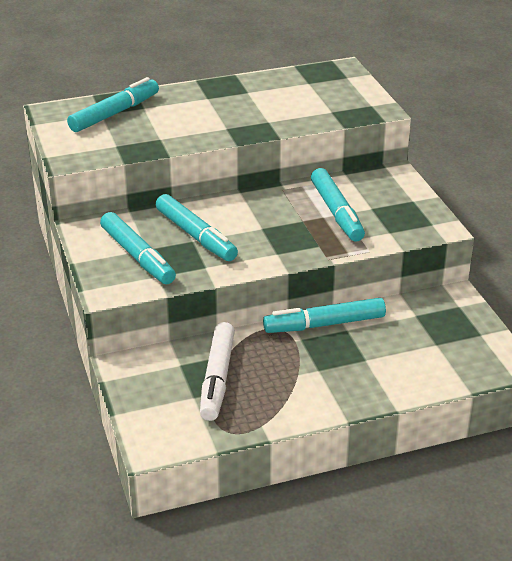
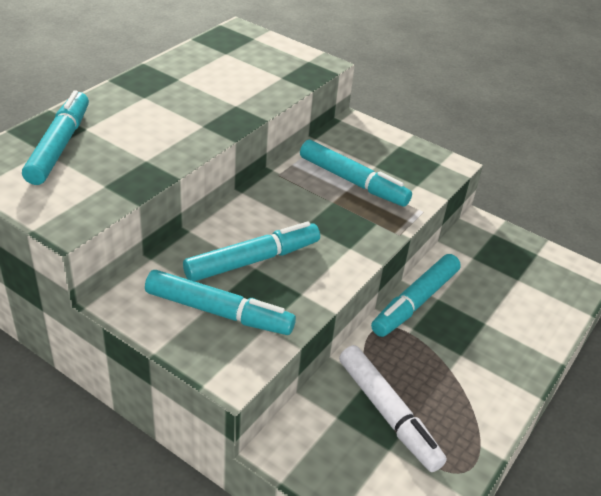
camera: 40 degrees left, 5 degrees up
(195, 236) = (253, 260): turquoise marker -> turquoise marker turned 45 degrees counterclockwise

